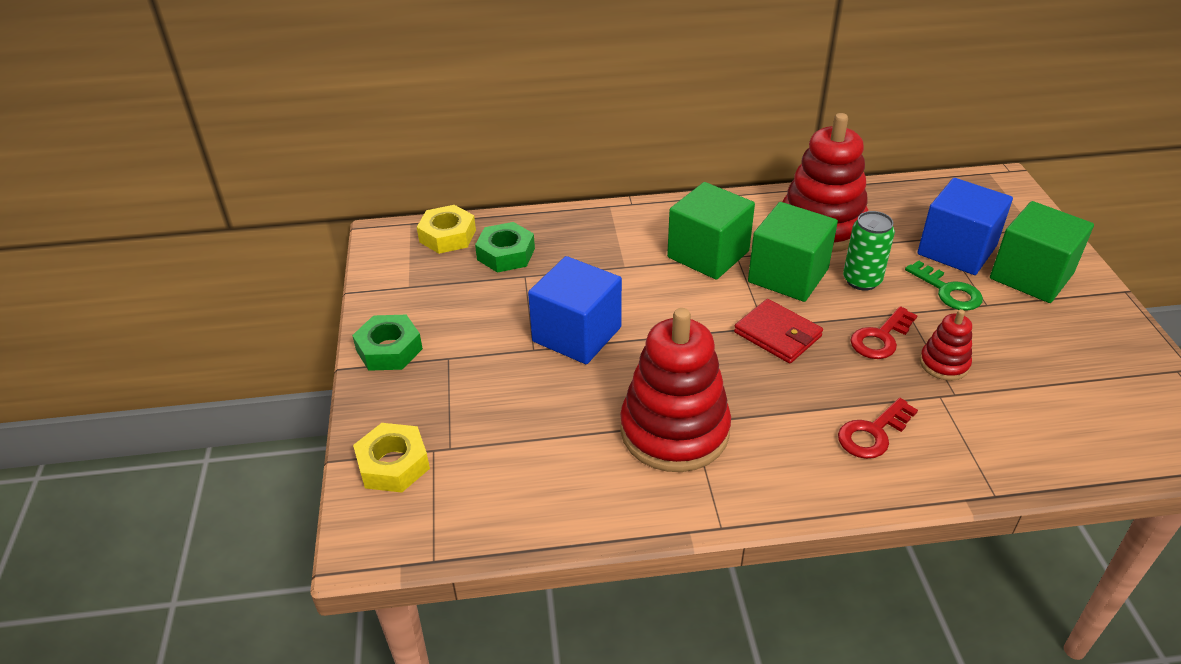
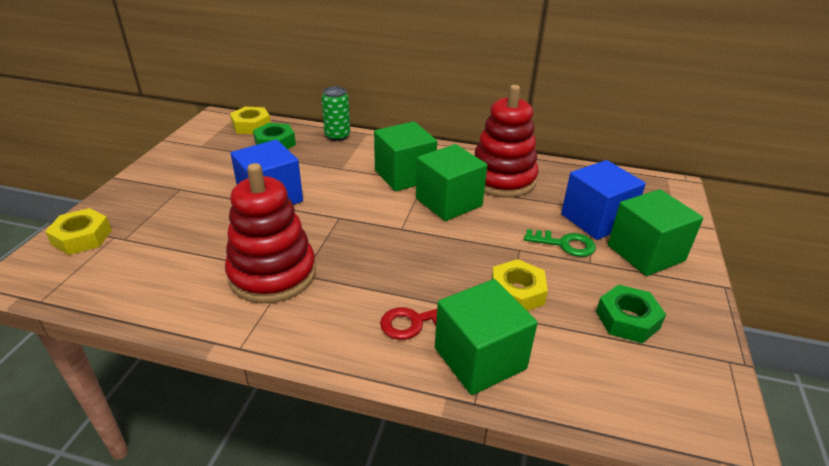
camera: 20 degrees right, 5 degrees down
(389, 349) = (152, 175): green nut -> green nut (627, 319)
(777, 334) = (405, 236): red wallet -> none
(862, 280) = (501, 219): green can -> green can (337, 136)
(880, 338) = (481, 260): red key -> none
(944, 364) = (517, 292): red stacking toy -> yellow nut
(948, 291) = (565, 244): green key -> green key turned 60 degrees counterclockwise
(965, 448) = (480, 358): none -> green cube

